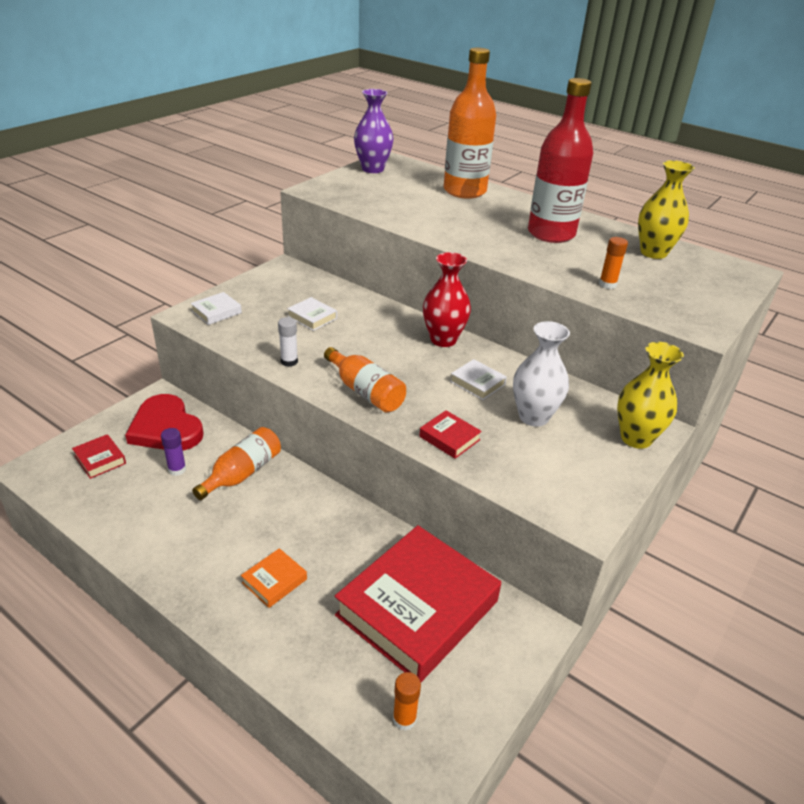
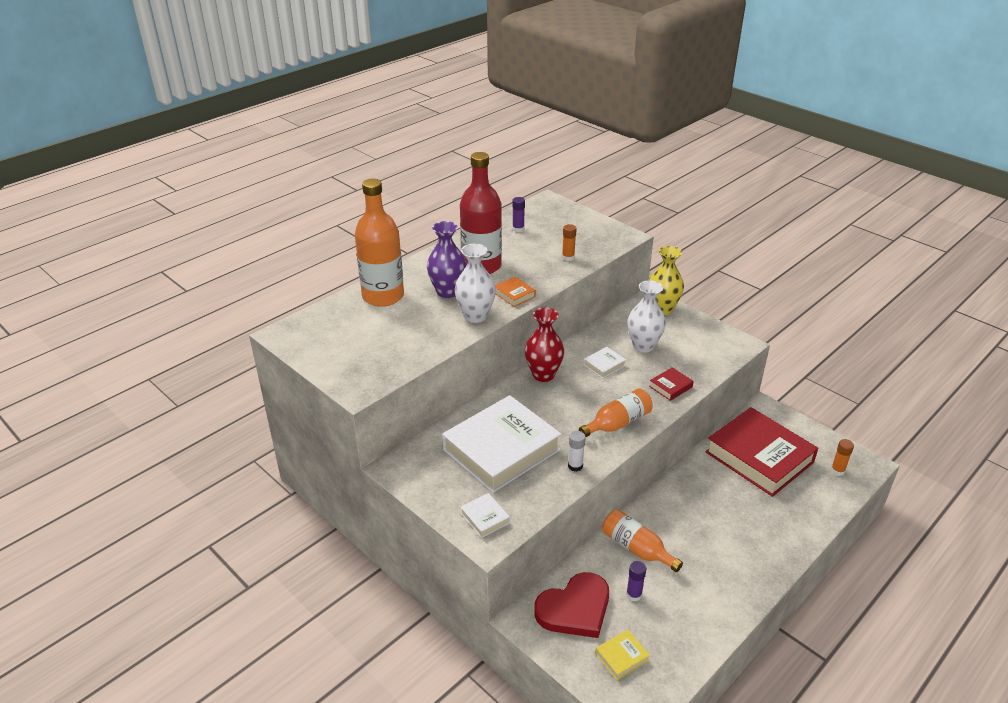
camera: 80 degrees left, 0 degrees up
(100, 459) = (622, 657): red book -> yellow book
(274, 581) = (748, 527): orange book -> orange book (514, 294)
(312, 317) = (501, 450): white book -> white book, size x2.50
(372, 169) = (309, 346): purple vase -> purple vase (447, 292)
(448, 233) = (475, 316): none -> white vase
(653, 253) = (518, 229): yellow vase -> purple glue stick

